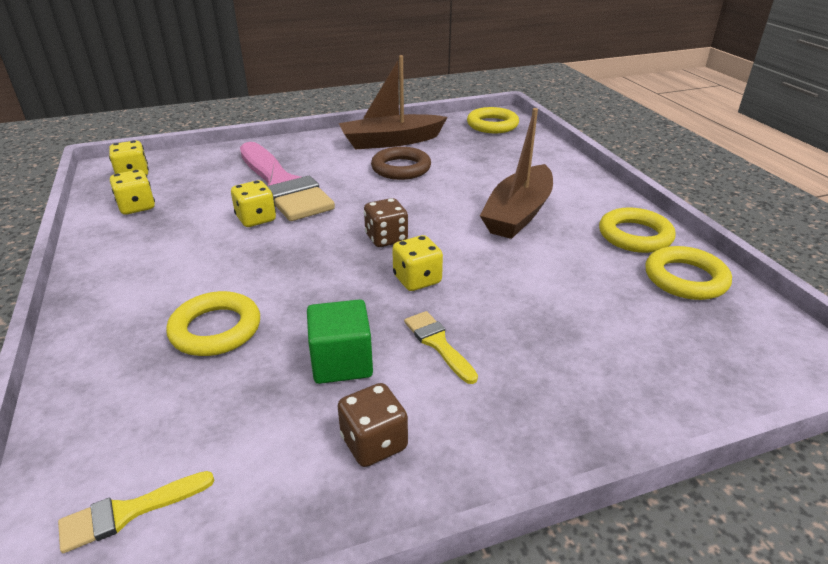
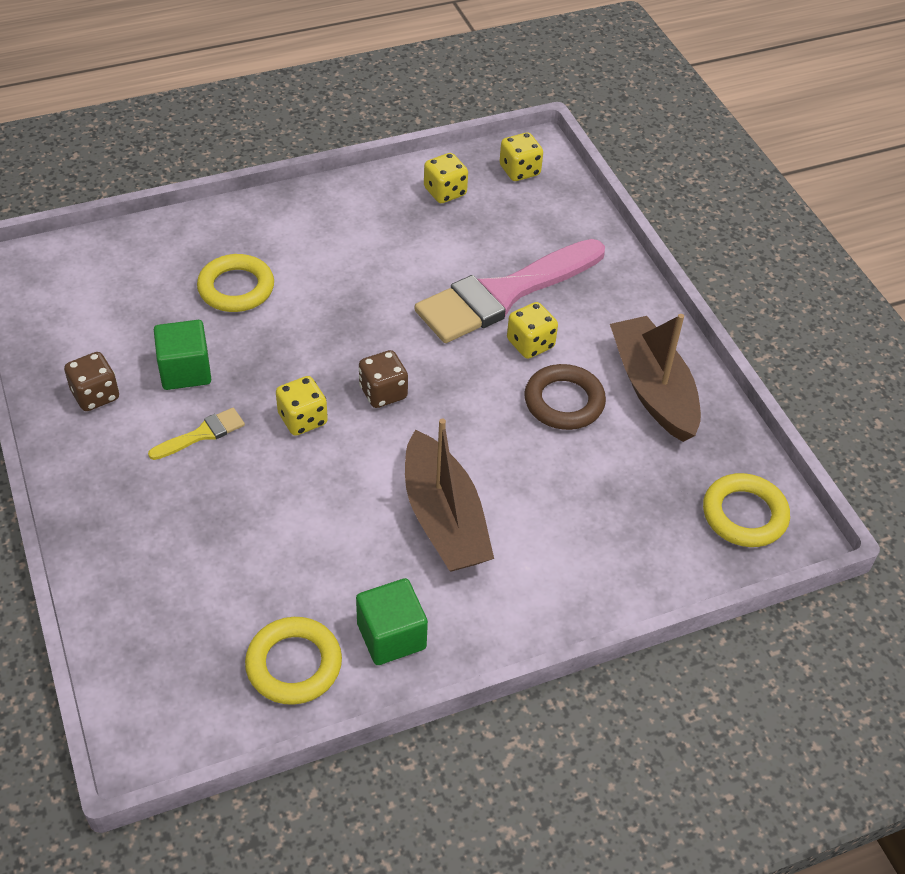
camera: 85 degrees right, 15 degrees up
(129, 512) = (62, 283): yellow brush -> none
(256, 219) = (423, 284): yellow dice -> yellow dice (530, 344)
(518, 214) = (444, 518): brown boat -> brown boat turned 135 degrees counterclockwise
(635, 236) = (391, 636): yellow ring -> green cube

